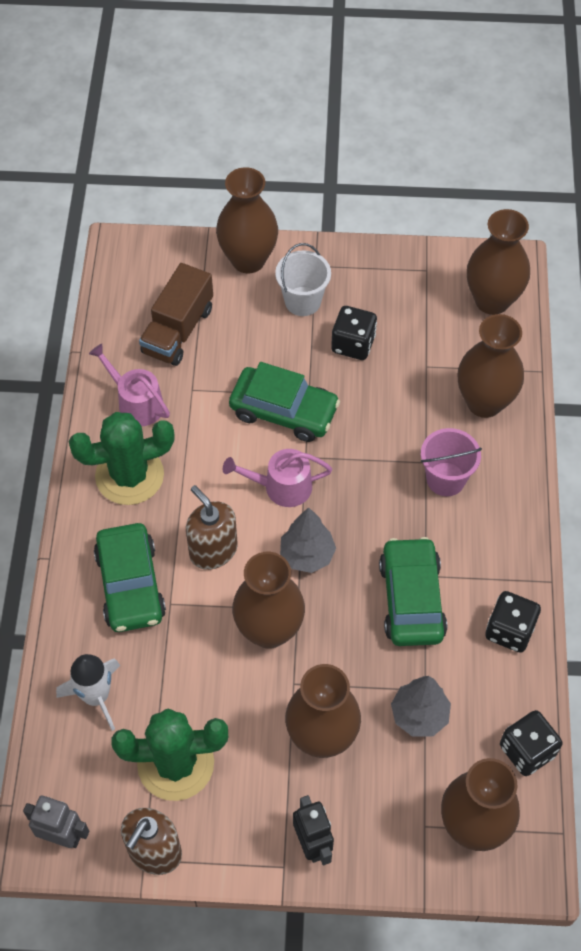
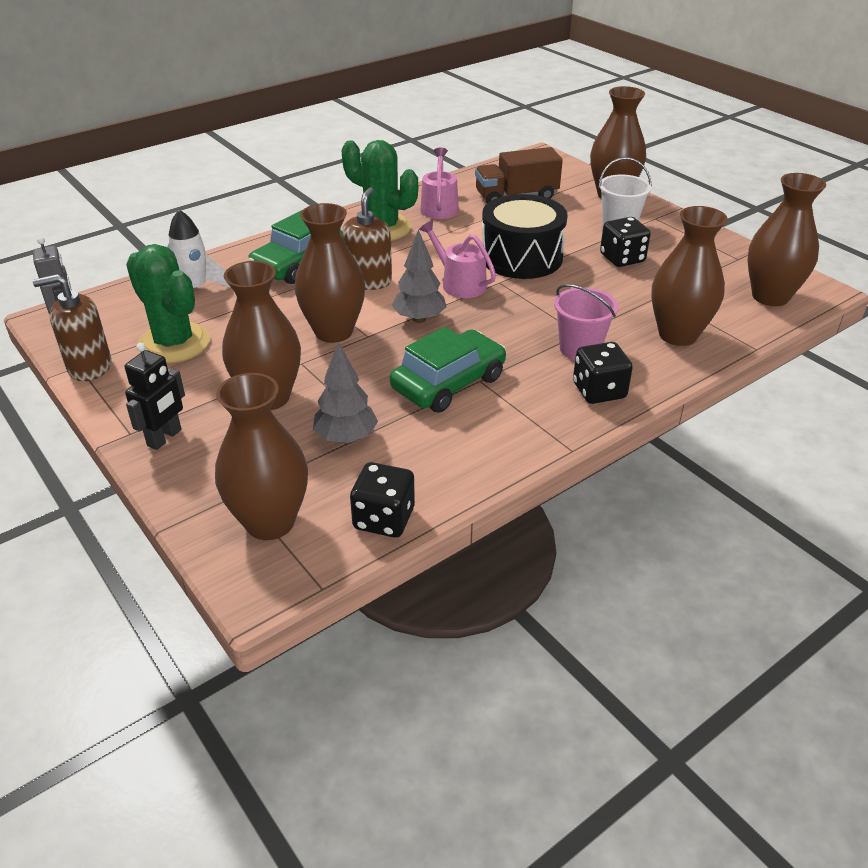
camera: 50 degrees right, 20 degrees down
(284, 411) = (521, 257): green car -> black drum
(509, 630) = (490, 449): black dice -> black dice (599, 391)

